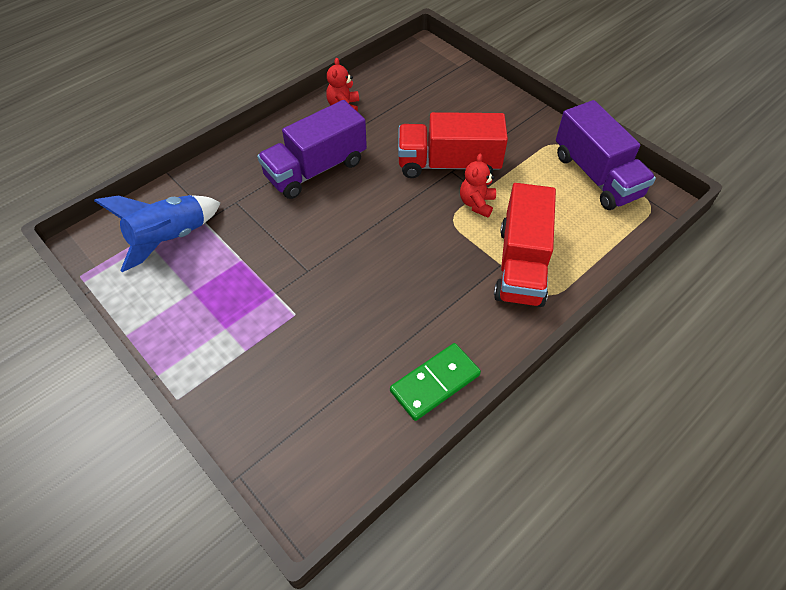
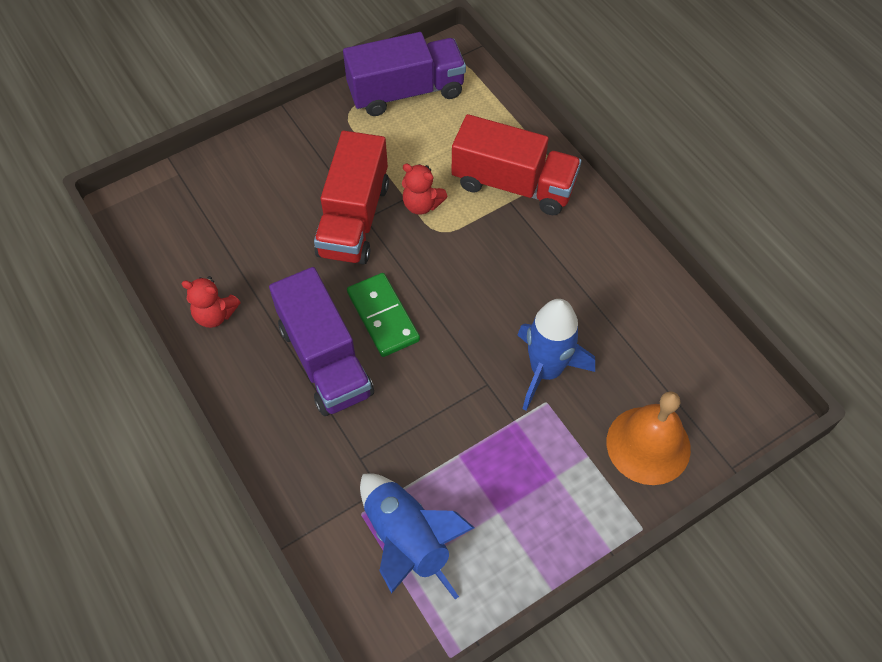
camera: 80 degrees left, 5 degrees up
(258, 398) = (648, 445): none -> orange bell
(326, 310) = (546, 370): none -> blue rocket
(435, 383) = (643, 285): green domino -> green domino (383, 317)

